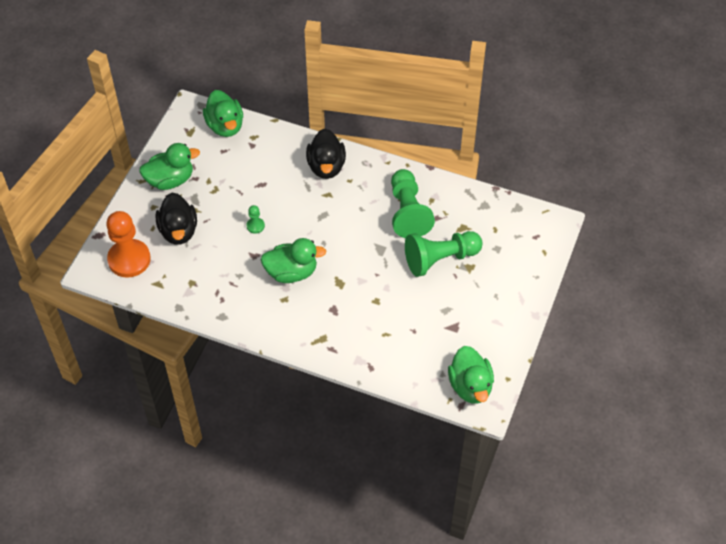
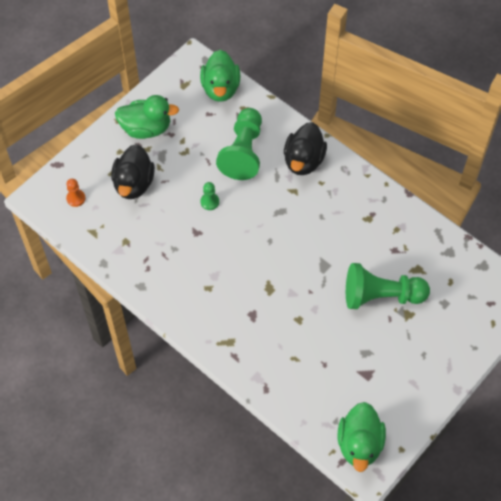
camera: 20 degrees right, 5 degrees up
(129, 259) = (76, 198): orange pawn -> orange pawn, size x0.43
(291, 272) = (226, 262): green duck -> none
(408, 212) = (367, 235): green pawn -> green pawn (243, 152)

